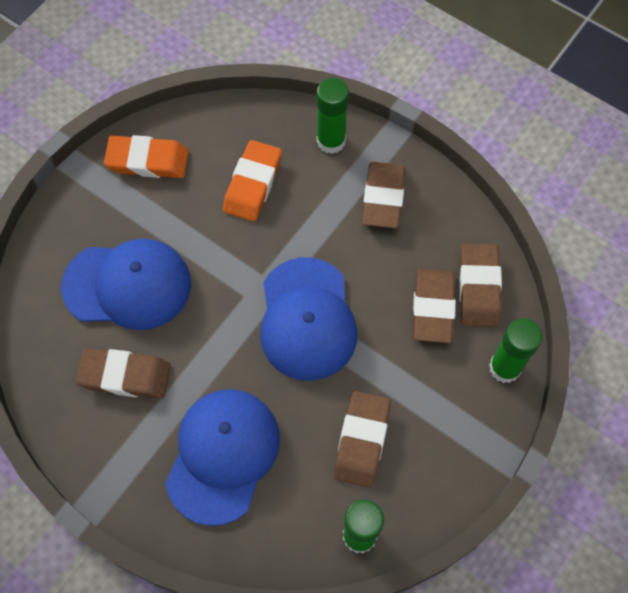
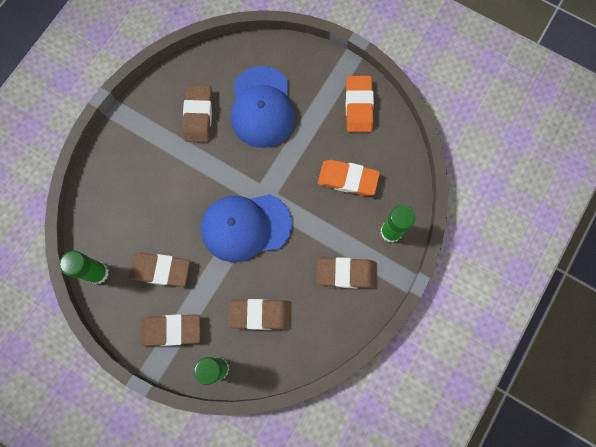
camera: 85 degrees right, 10 degrees up
(223, 455) = (148, 182): blue cap -> none
(478, 288) = (278, 348): brown eraser -> brown eraser (171, 330)

